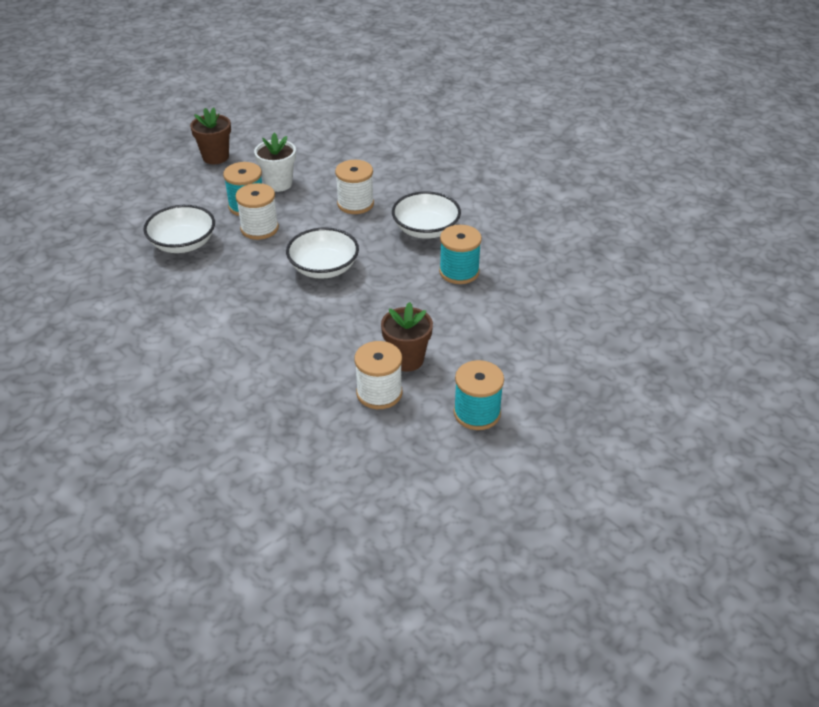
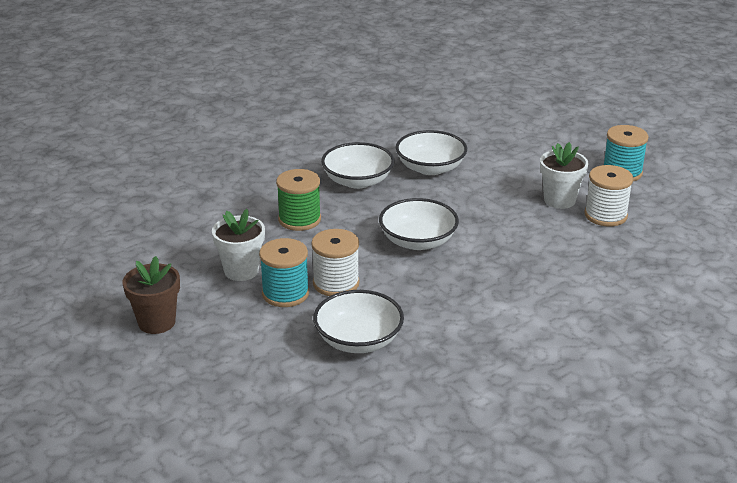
camera: 85 degrees left, 10 degrees down
(355, 204) = (299, 219): white spool -> green spool
(407, 359) = (559, 200): brown flower pot -> white flower pot
(459, 272) = (430, 168): turquoise spool -> white bowl

